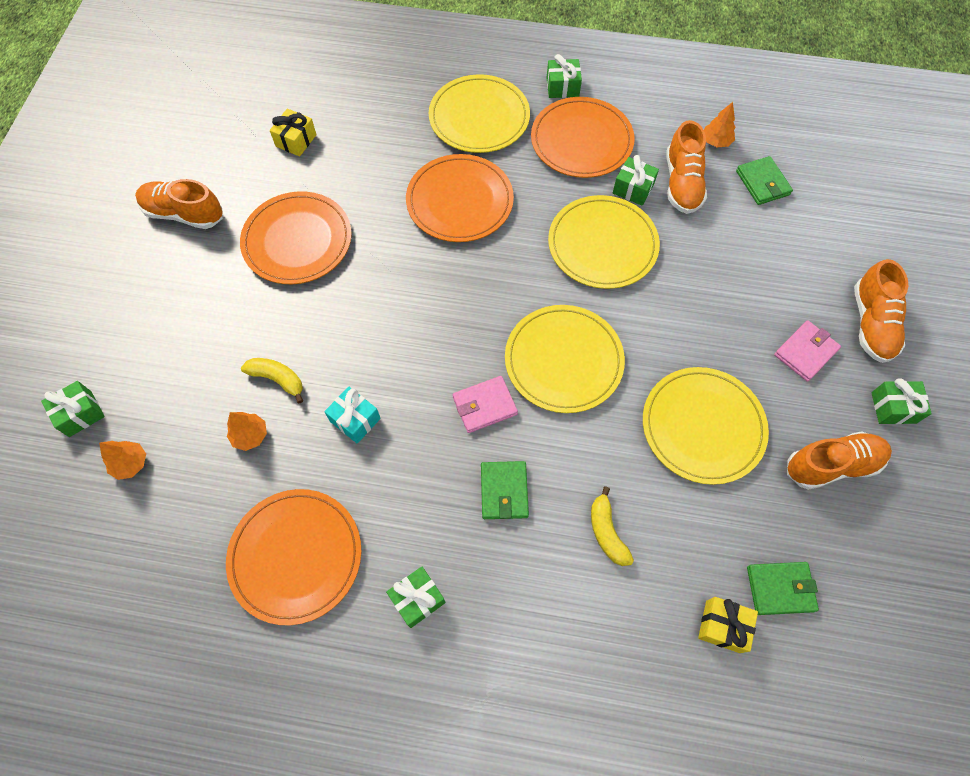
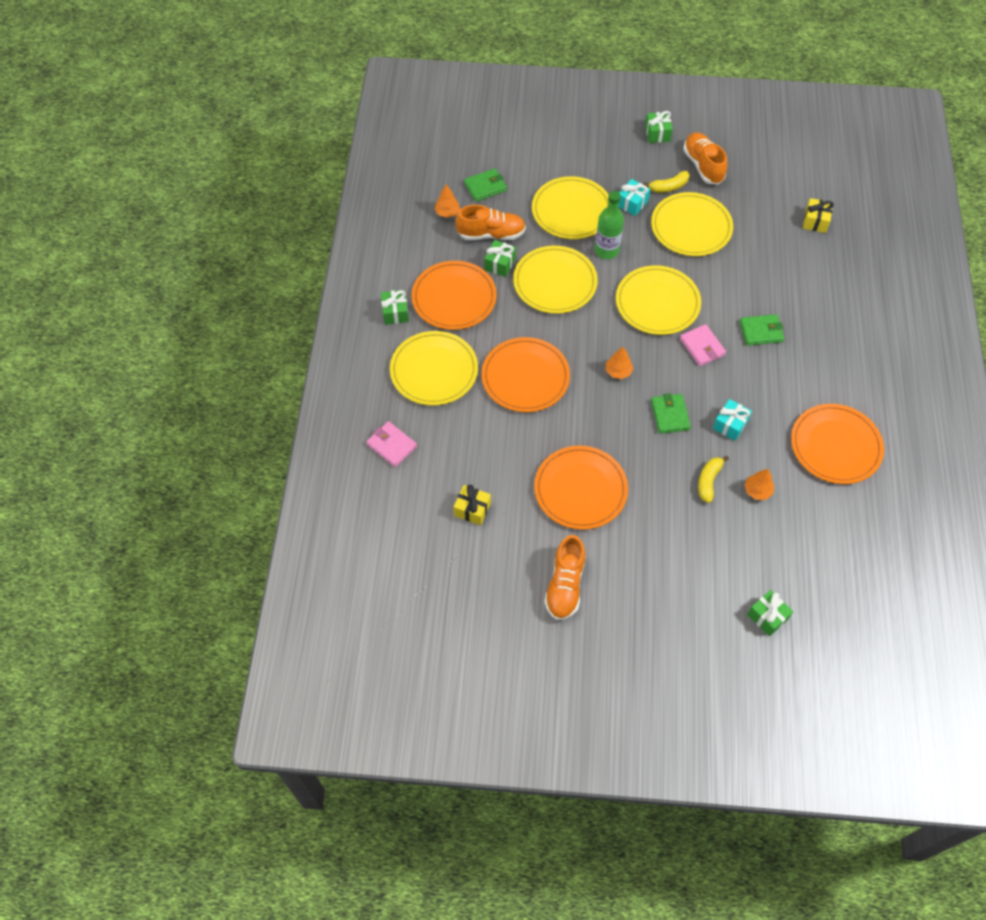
camera: 95 degrees left, 5 degrees down
(130, 463) = (798, 568): orange tree -> orange tree (618, 371)
(417, 599) = (843, 373): green gift -> none
(607, 532) = (774, 276): yellow banana -> yellow banana (668, 187)
(656, 310) = (606, 250): none -> green bottle
(726, 276) = (571, 211): none -> yellow plate
(745, 353) = (632, 203): none -> turquoise gift
(780, 589) = (786, 194): green wallet -> green wallet (670, 415)
(805, 352) = (625, 172): pink wallet -> pink wallet (392, 445)
(871, 323) = (597, 138): orange shoe -> none

